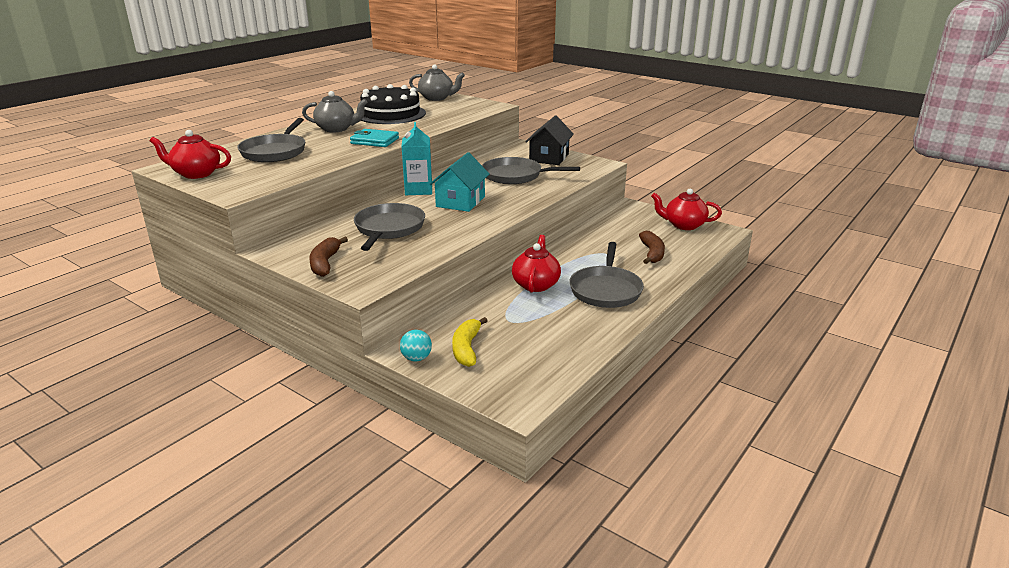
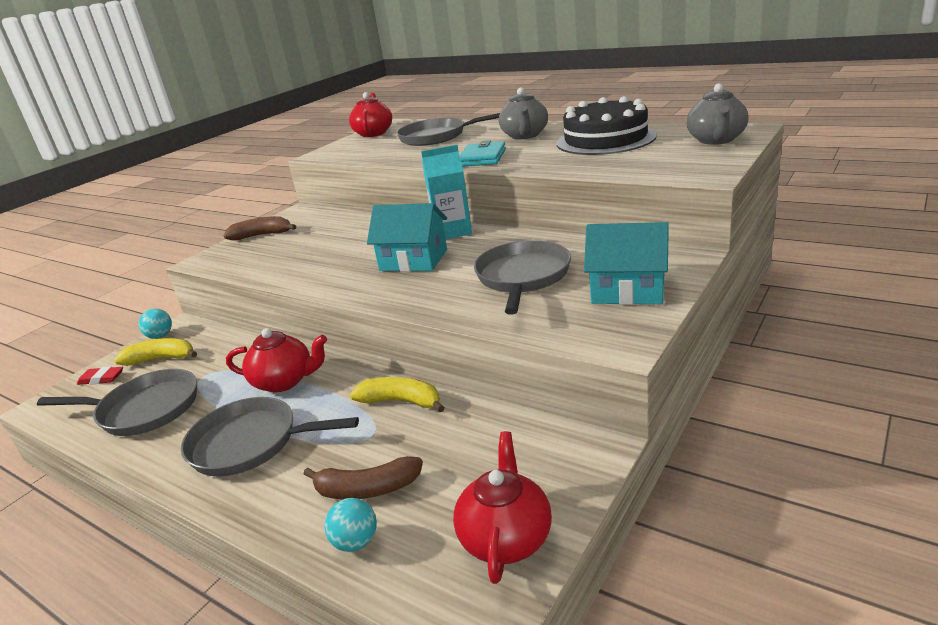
camera: 90 degrees right, 0 degrees up
(389, 228) = (335, 242): grey pan -> grey pan (145, 409)
(485, 378) = (101, 379): none -> red eraser
(549, 158) = (628, 290): black house -> turquoise house
(576, 246) = (401, 401): none -> yellow banana
(688, 255) = (356, 542): none -> turquoise ball

